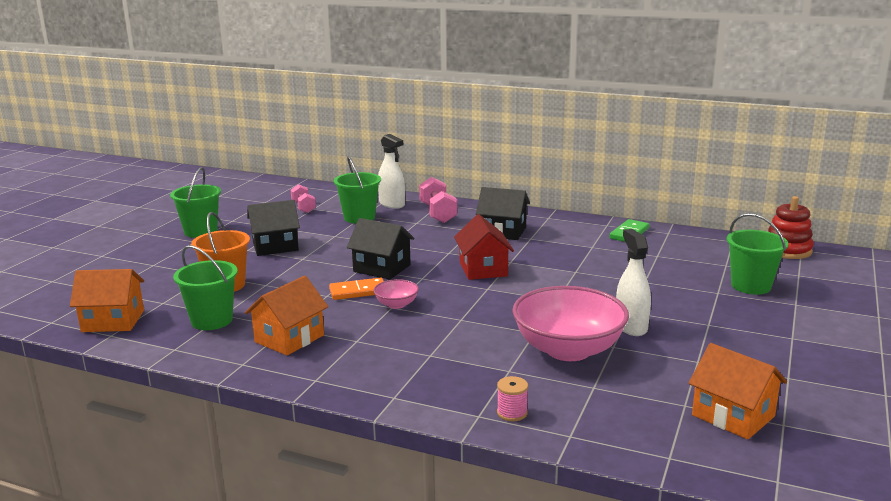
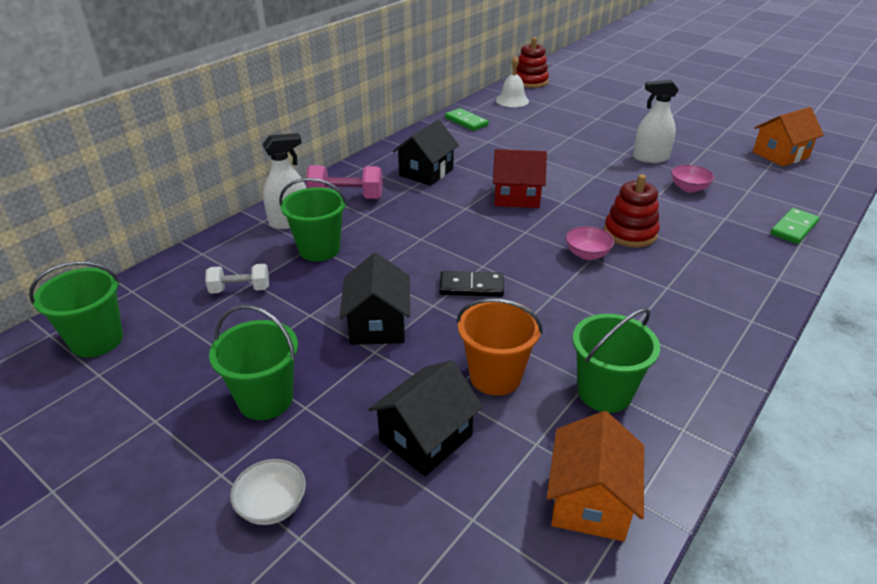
camera: 75 degrees left, 15 degrees up
(123, 247) = (272, 505): none -> white bowl
(289, 338) = (660, 331): orange house -> none
(303, 207) = (240, 289): pink dumbbell -> white dumbbell
(329, 267) = (471, 286): none -> black domino
(358, 291) = (548, 274): orange domino -> none
(382, 268) = (489, 252): black house -> black house (426, 438)
(445, 321) = (630, 233): none -> red stacking toy
(512, 413) = (793, 228): pink spool -> green domino
(568, 350) = (689, 188): pink bowl -> pink bowl, size x0.44
(713, 247) = (512, 100): none -> white bell
(751, 286) = (589, 106): green bucket -> green bucket (97, 340)

